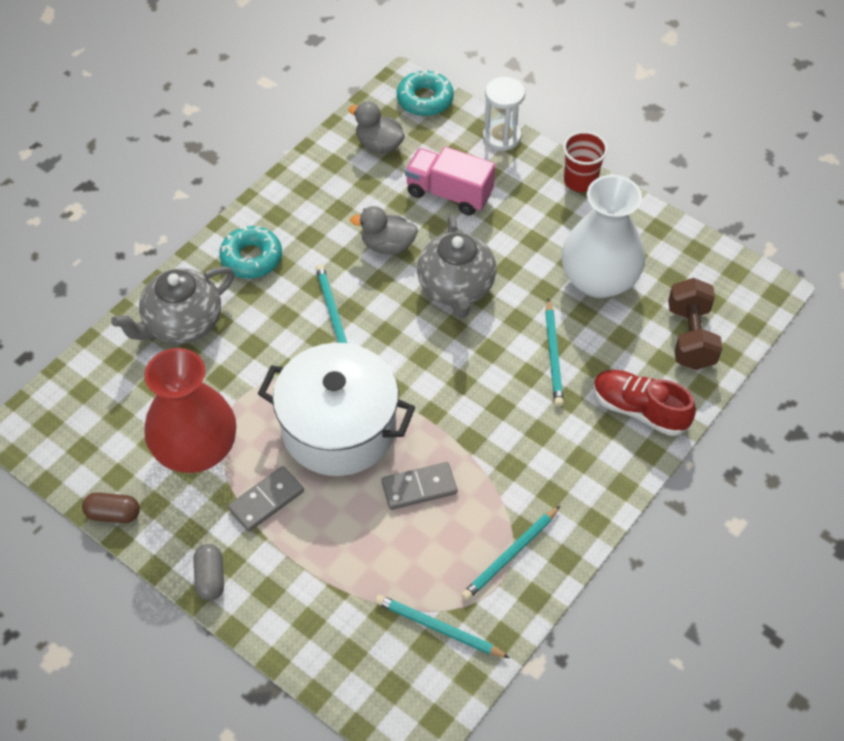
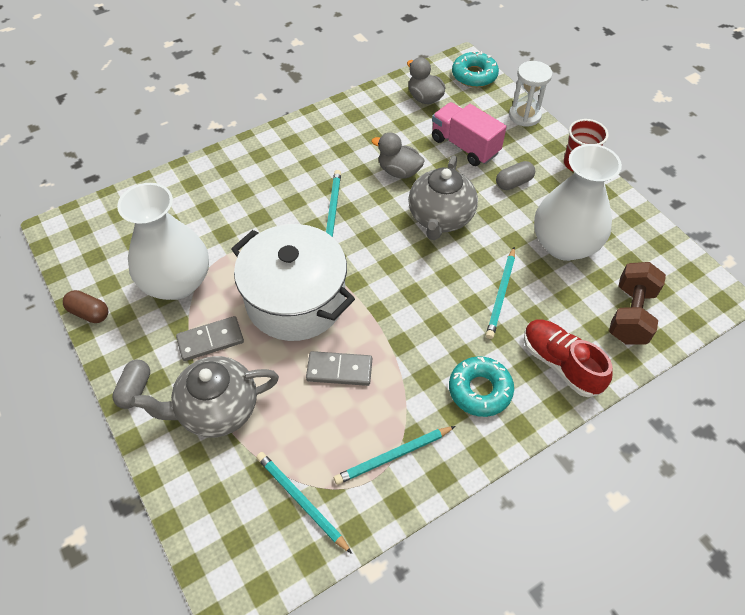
camera: 20 degrees right, 0 degrees up
(182, 324) = (215, 186): grey teapot -> grey teapot (217, 409)
(196, 449) = (177, 282): red vase -> white vase
(251, 258) = (290, 153): turquoise donut -> turquoise donut (480, 390)
(520, 223) = (513, 183): none -> grey capsule

